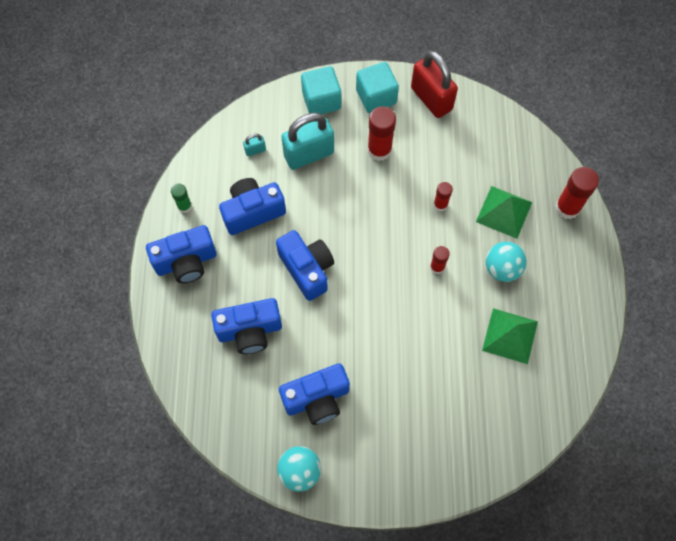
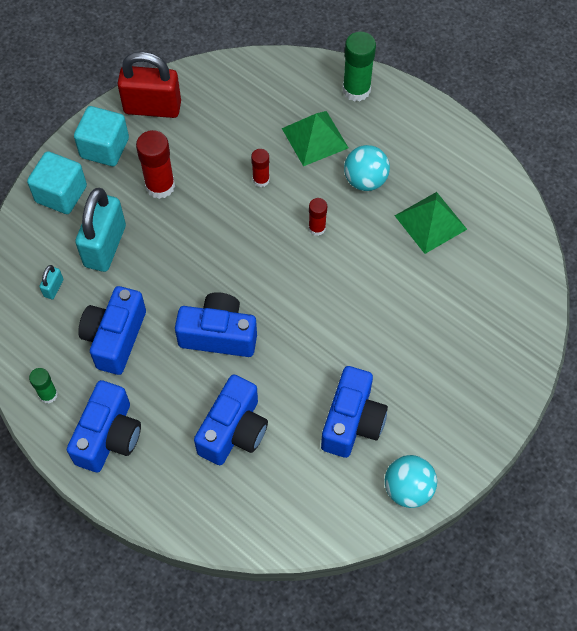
camera: 50 degrees left, 5 degrees down
(567, 207) = (356, 90): red glue stick -> green glue stick

